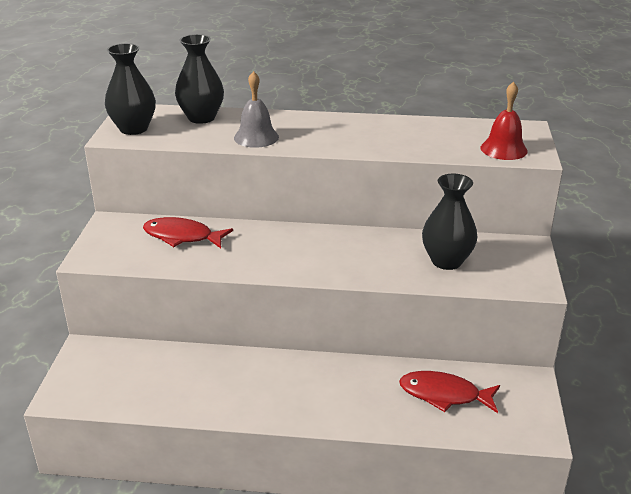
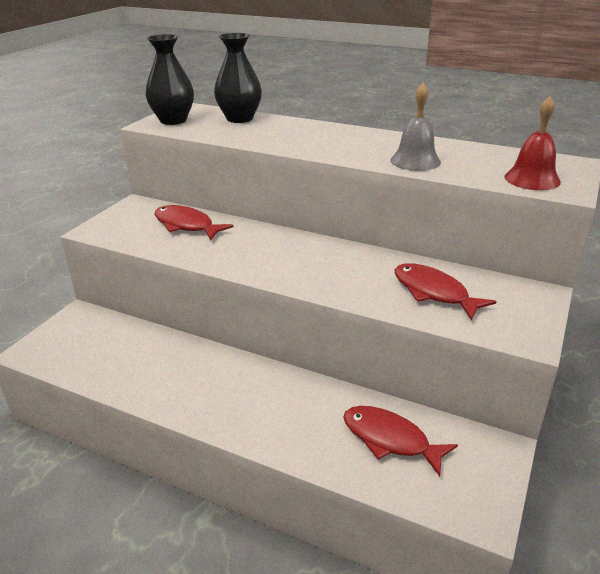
camera: 20 degrees right, 0 degrees up
(256, 137) = (275, 138): grey bell -> grey bell (415, 161)
(446, 261) = (434, 292): black vase -> red fish

